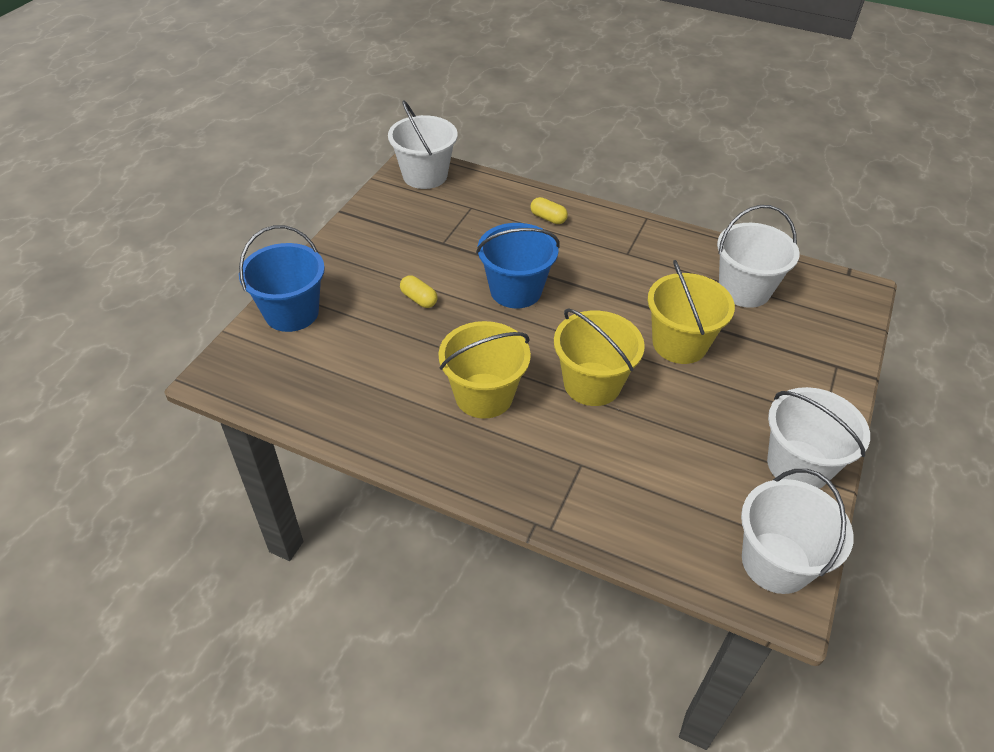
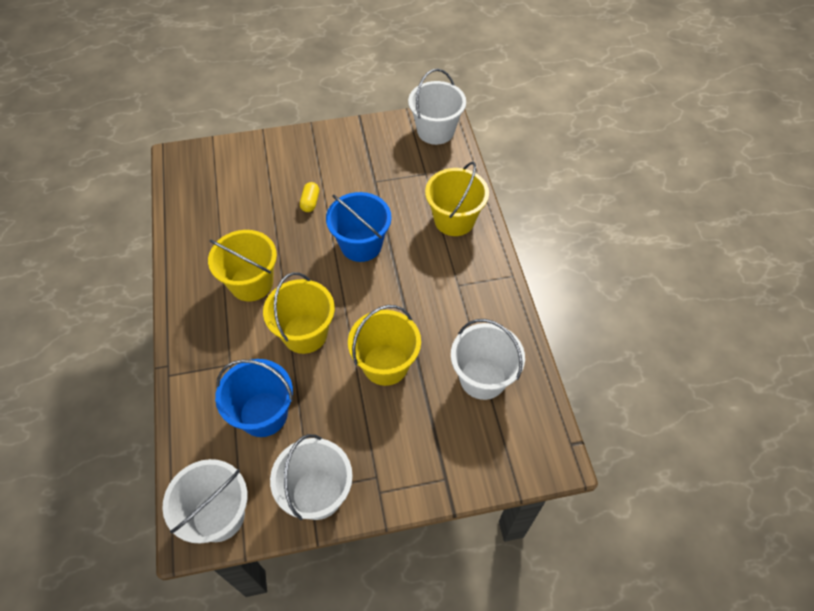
camera: 55 degrees right, 10 degrees up
(291, 312) = (249, 154): blue bucket -> blue bucket (263, 414)
(548, 218) = (454, 220): yellow capsule -> yellow bucket

